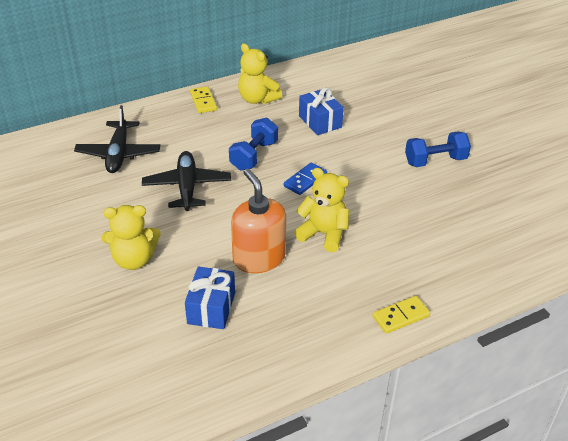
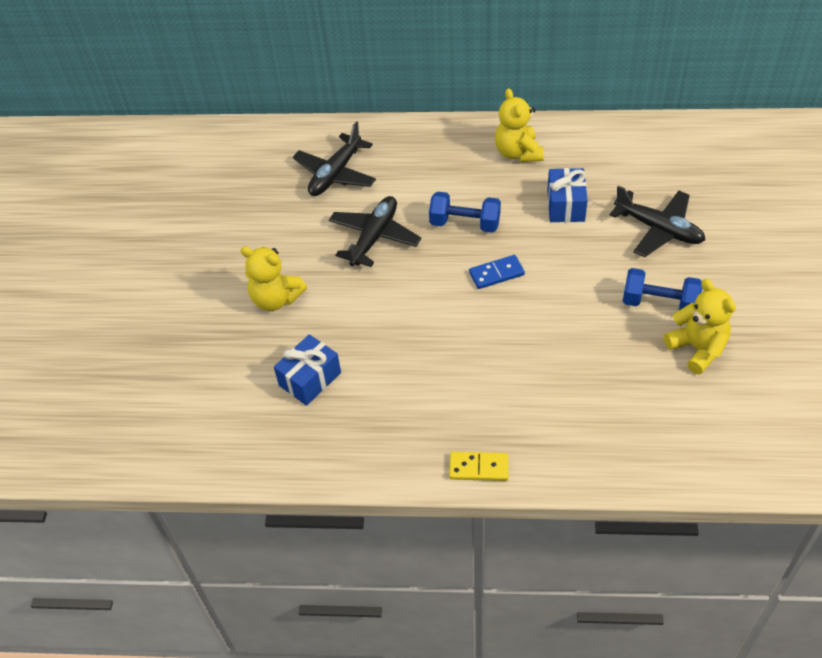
camera: 35 degrees right, 10 degrees up
(203, 101) = (459, 137): yellow domino -> none
(254, 155) = (465, 223): blue dumbbell -> blue dumbbell turned 45 degrees clockwise
(259, 258) = (388, 345): orange soap dispenser -> none
(323, 234) = (470, 344): yellow teddy bear -> yellow teddy bear (697, 348)
(396, 117) = (658, 229): none -> black plane

